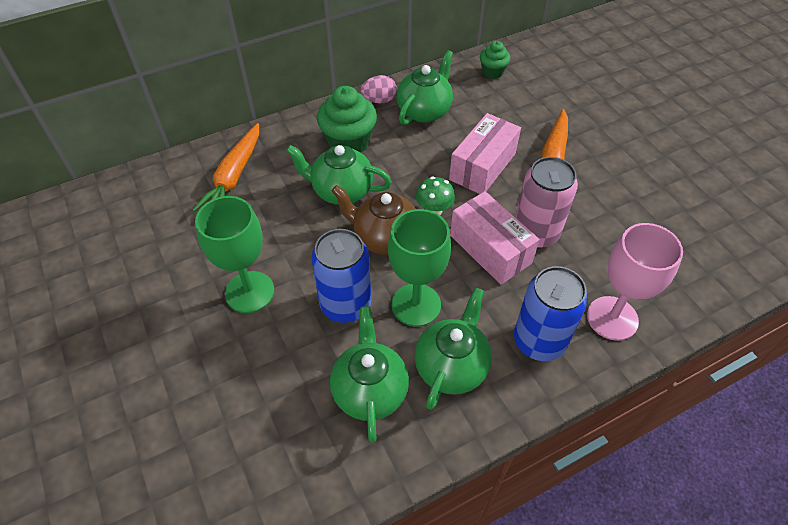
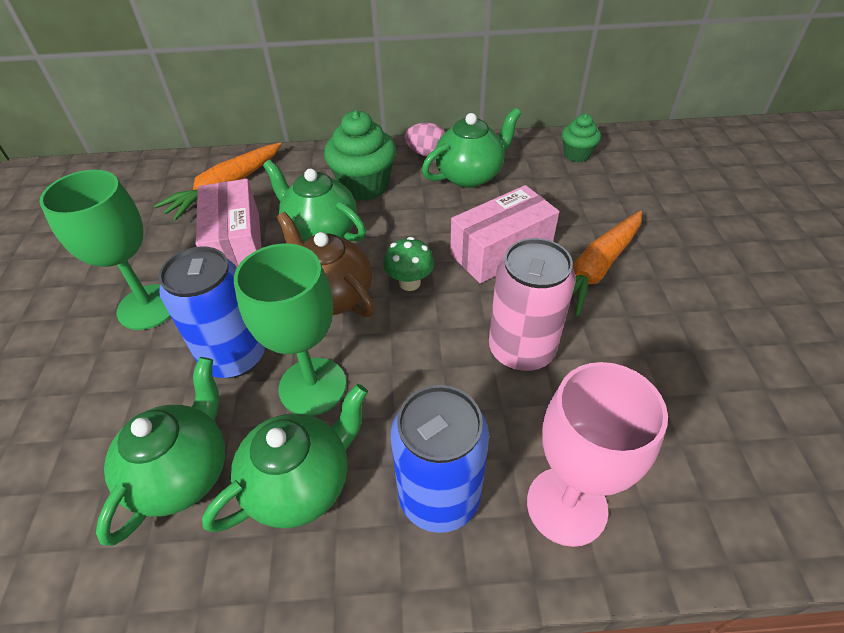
camera: 25 degrees right, 5 degrees down
(490, 249) = (448, 350): pink box -> pink box (236, 245)

